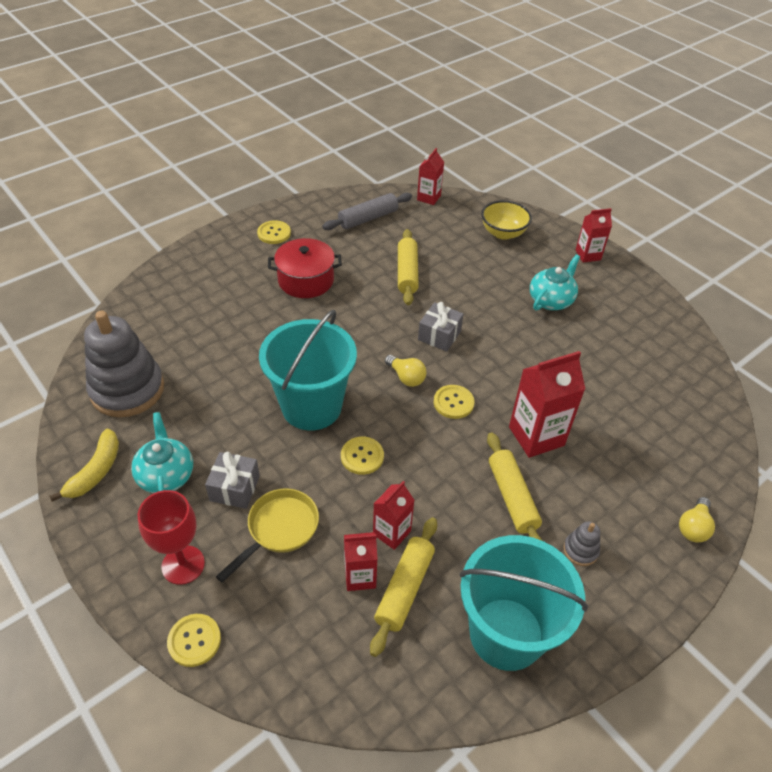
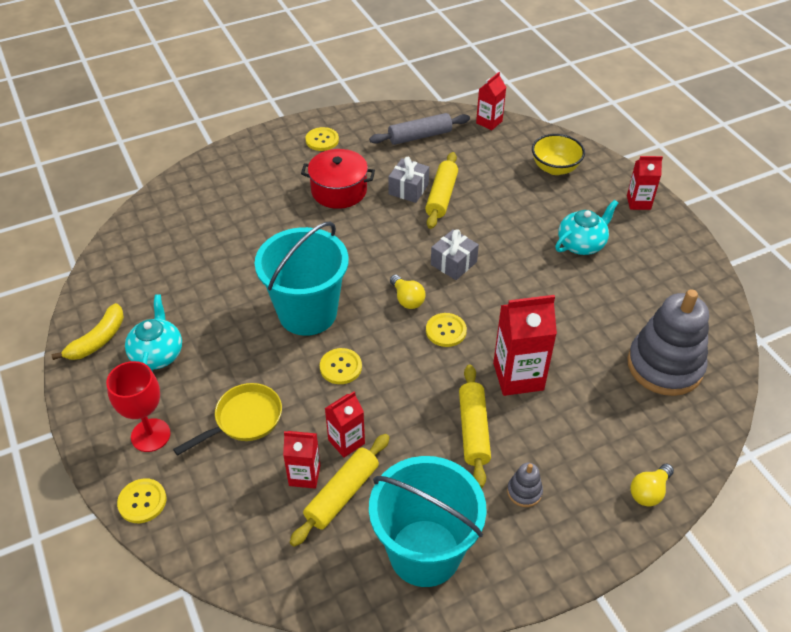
camera: 15 degrees right, 0 degrees up
(127, 390) = (144, 271): grey stacking toy -> grey stacking toy (664, 366)
(234, 488) = (215, 376): grey gift -> grey gift (408, 189)

